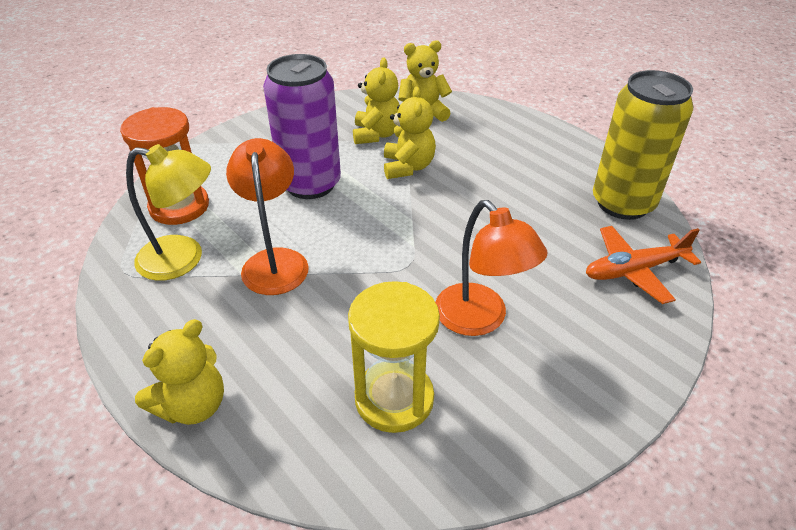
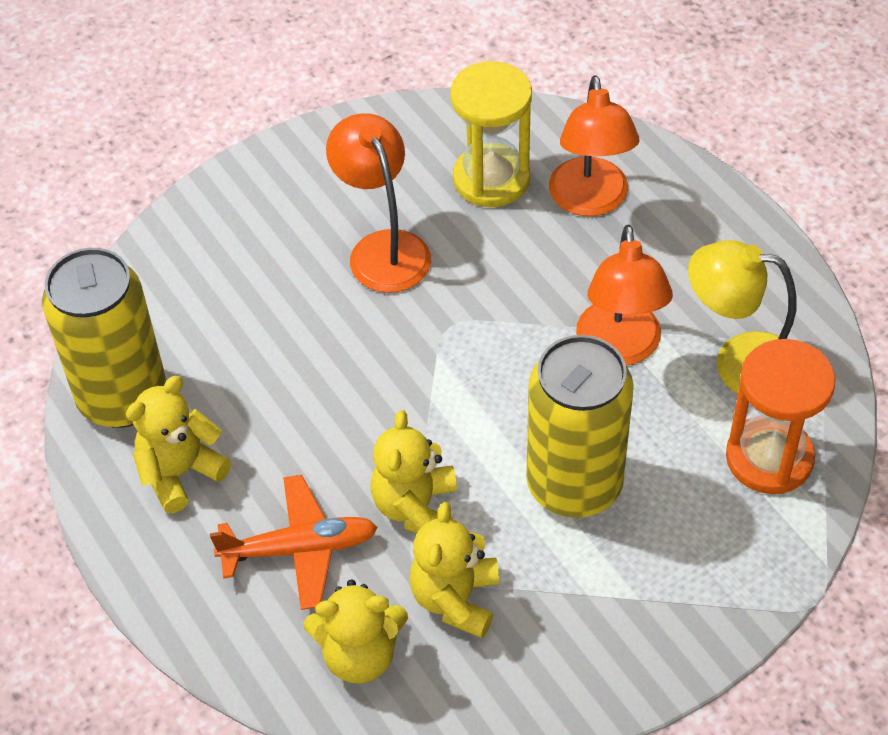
camera: 170 degrees left, 10 degrees up
(193, 405) = (687, 191): yellow teddy bear -> yellow teddy bear (180, 473)
(293, 384) = (590, 201): none -> orange lamp
(310, 184) = (574, 485): purple can -> yellow can
(634, 270) = (175, 292): orange plane -> orange plane (300, 549)

